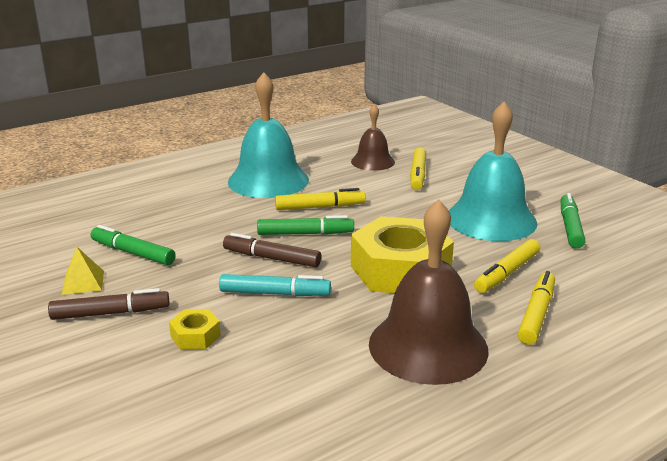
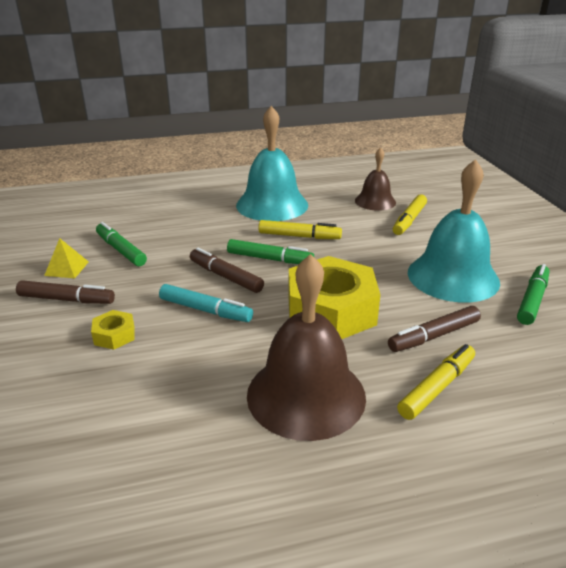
camera: 20 degrees right, 5 degrees up
(507, 273) = (433, 336): yellow marker -> brown marker

